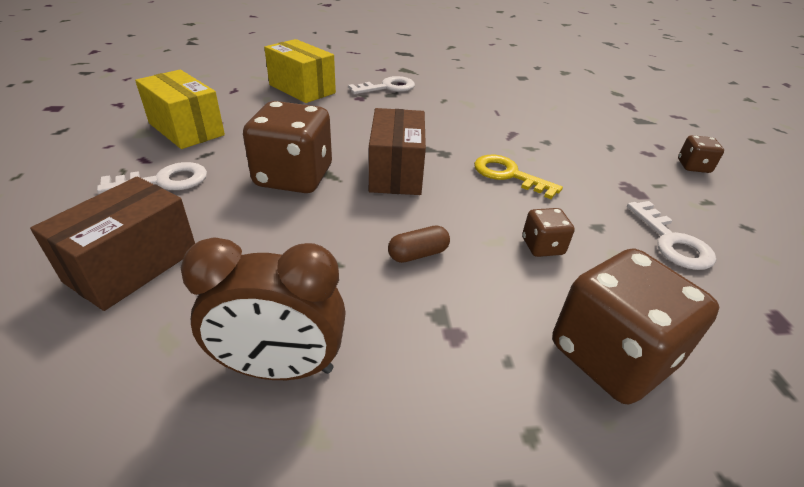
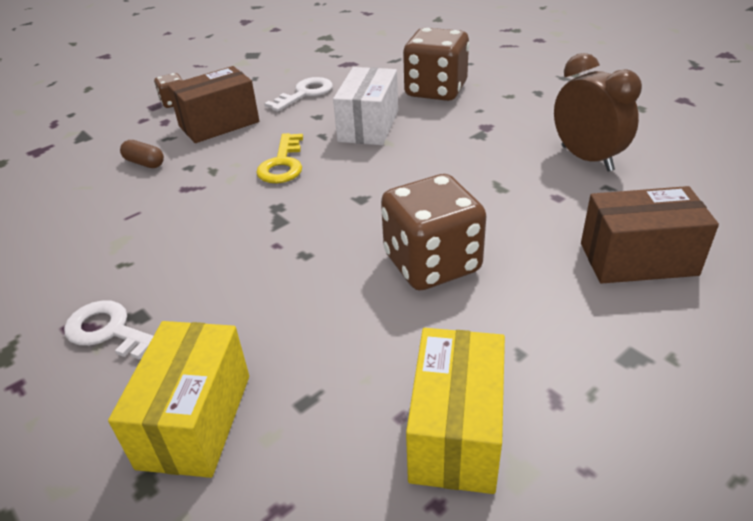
camera: 120 degrees left, 0 degrees up
(164, 181) = (556, 340): white key -> none
(396, 172) = (347, 215): brown box -> brown box (219, 124)
(418, 254) = (441, 160): brown capsule -> brown capsule (144, 163)
(542, 246) = (369, 126): brown dice -> white box

